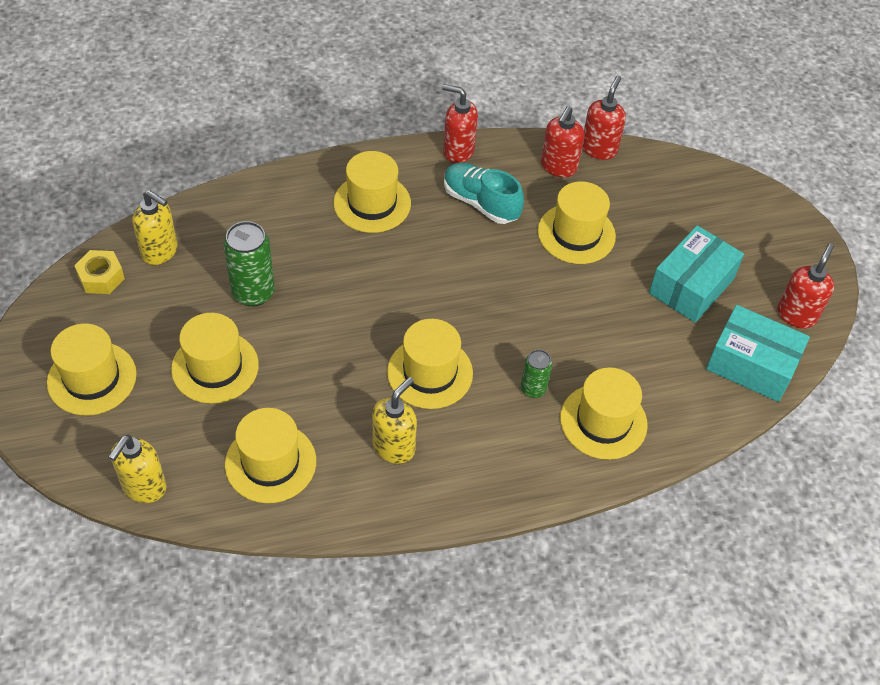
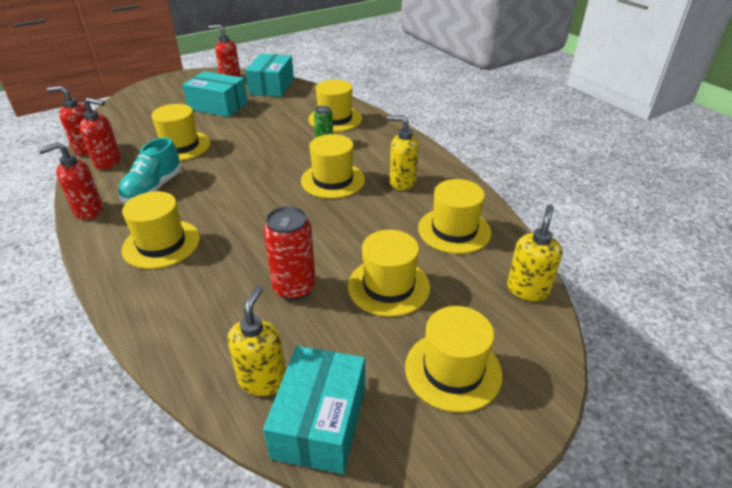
camera: 105 degrees left, 15 degrees down
(101, 277) = (320, 422): yellow nut -> turquoise box
(144, 487) = (527, 289): yellow soap dispenser -> yellow soap dispenser turned 75 degrees counterclockwise
(253, 293) = (294, 288): green can -> red can
(458, 151) = (88, 210): red soap dispenser -> red soap dispenser turned 60 degrees clockwise

